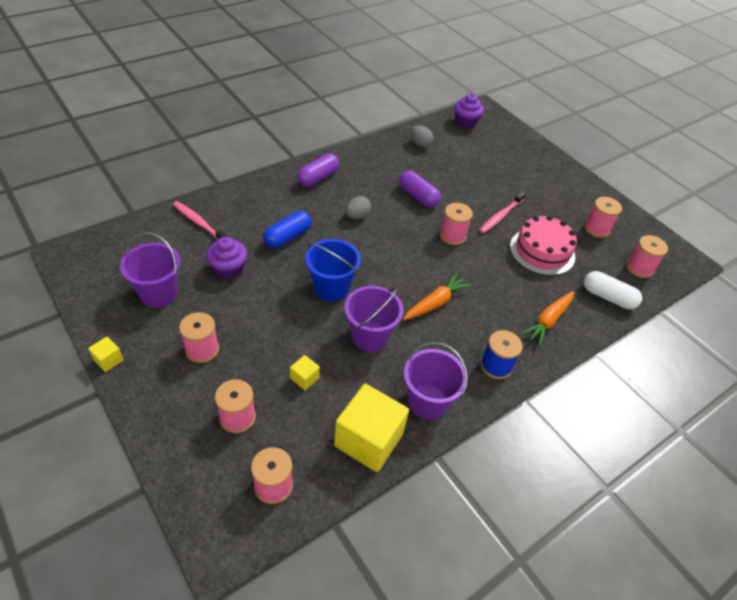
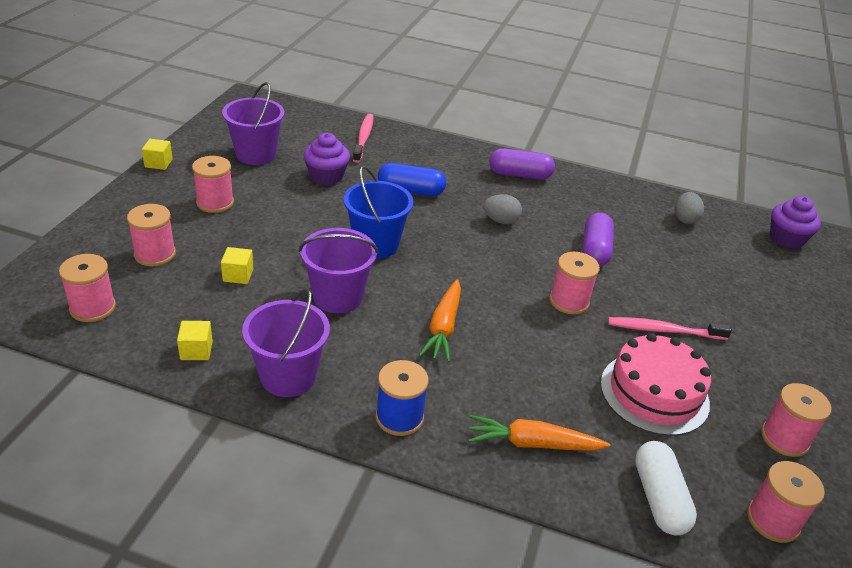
camera: 55 degrees right, 10 degrees down
(368, 440) = (196, 350): yellow cube -> yellow cube, size x0.43
(436, 302) = (443, 328): orange carrot -> orange carrot turned 90 degrees clockwise

